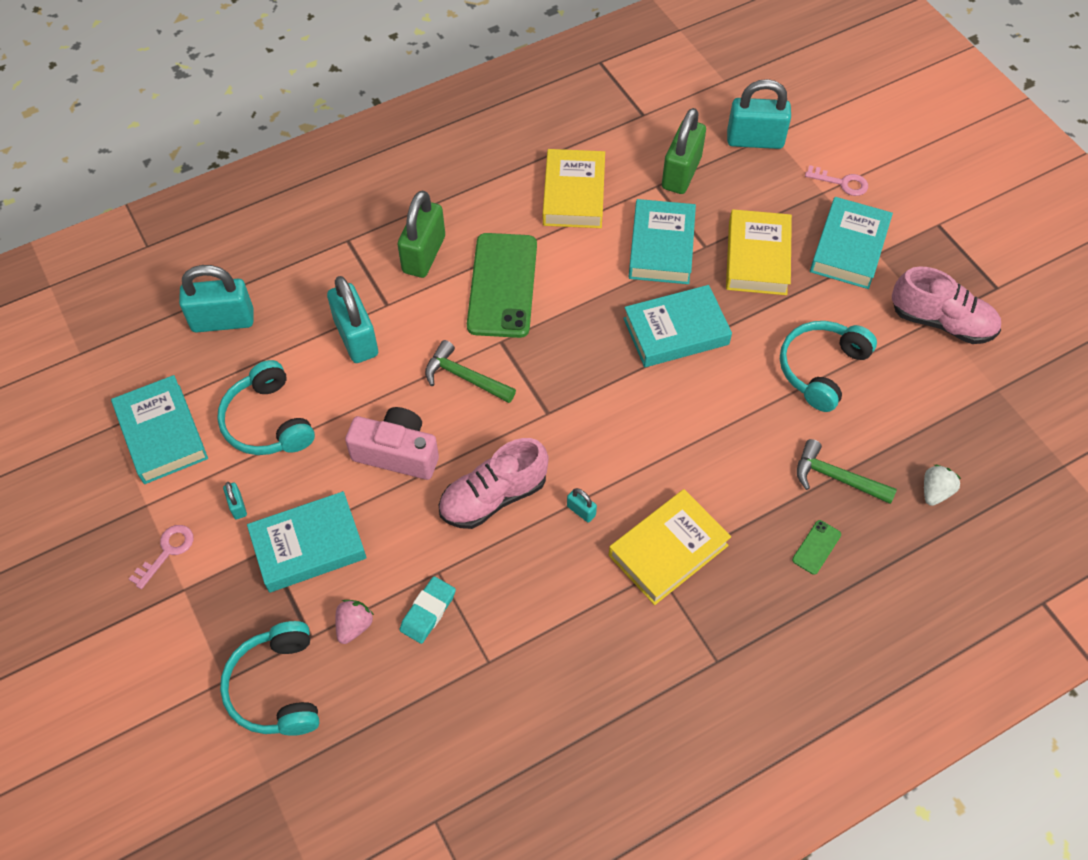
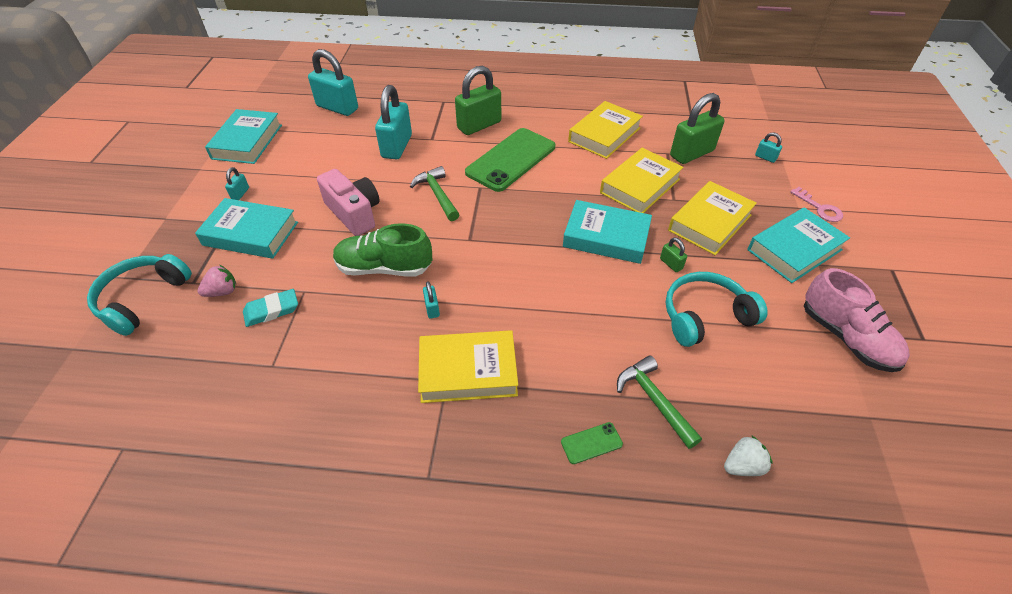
camera: 35 degrees right, 10 degrees down
(167, 551) = (181, 196): pink key -> none
(267, 422) = (304, 162): turquoise headphones -> none
(493, 497) = (384, 268): pink shoe -> green shoe
(661, 247) = (640, 186): turquoise book -> yellow book
(755, 140) = (765, 157): turquoise padlock -> turquoise padlock, size x0.44
(755, 328) = (671, 264): none -> green padlock

